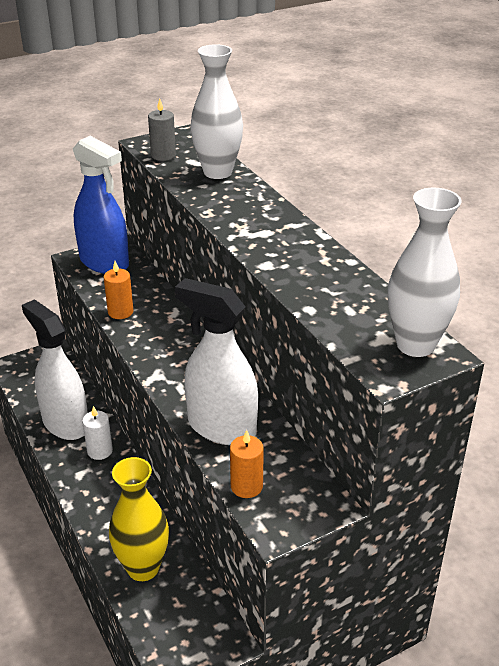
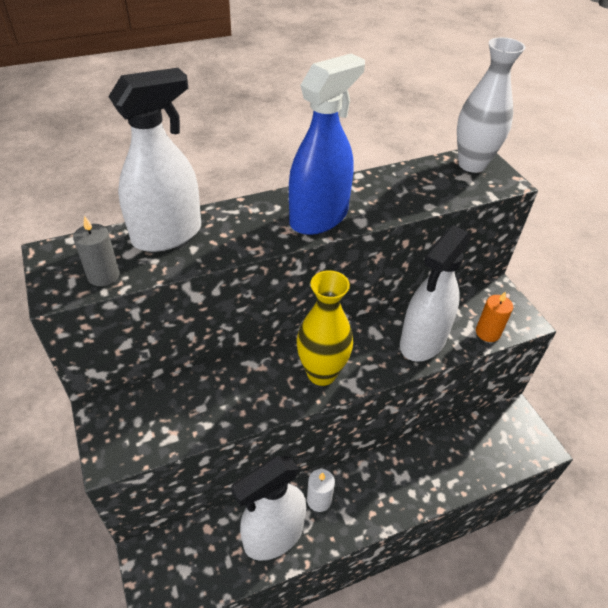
camera: 85 degrees left, 10 degrees up
(104, 263) = (132, 426): blue spray bottle -> blue spray bottle (319, 217)
(120, 312) = (239, 411): orange candle -> none
(143, 568) = (458, 465): yellow vase -> yellow vase (321, 373)
(217, 172) = (168, 234): white vase -> white spray bottle

